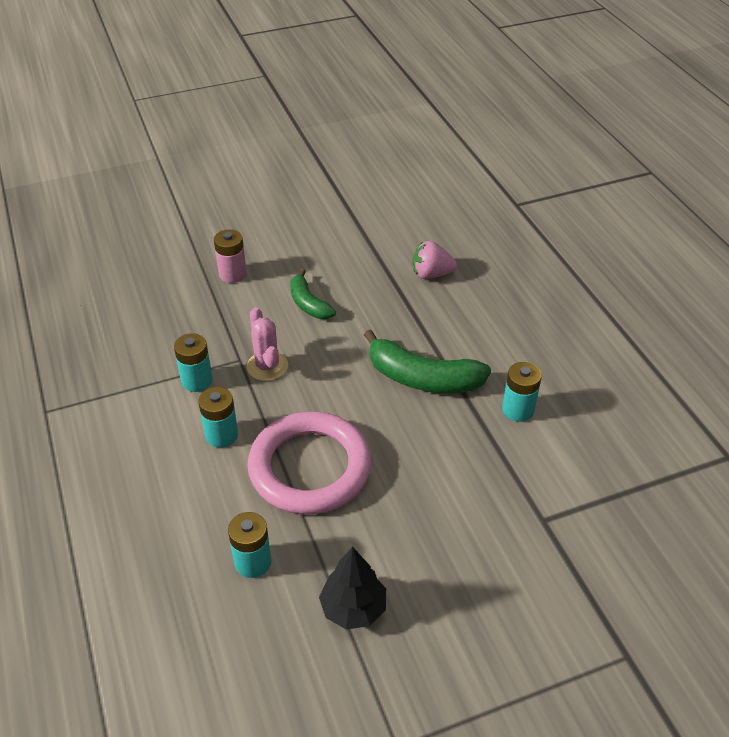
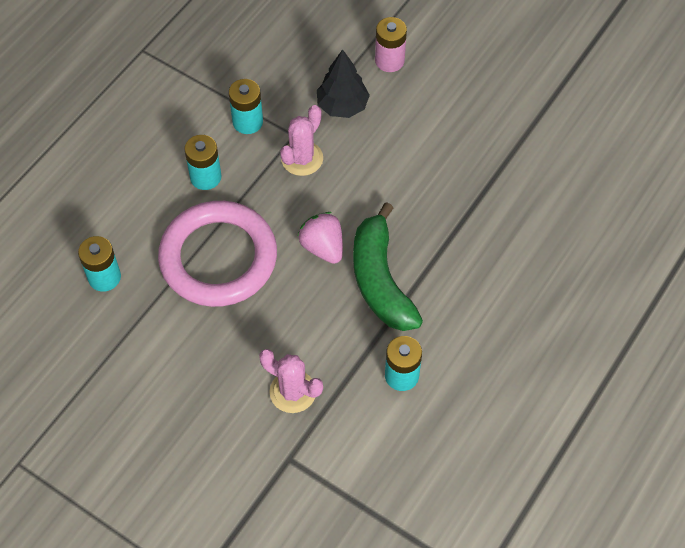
camera: 55 degrees right, 15 degrees up
(308, 304) = (401, 139): green banana -> none
(353, 608) = (109, 368): black tree -> black tree (342, 106)
(431, 274) = (524, 209): pink strawberry -> pink strawberry (323, 247)
(481, 484) = (293, 392): none -> pink cactus

